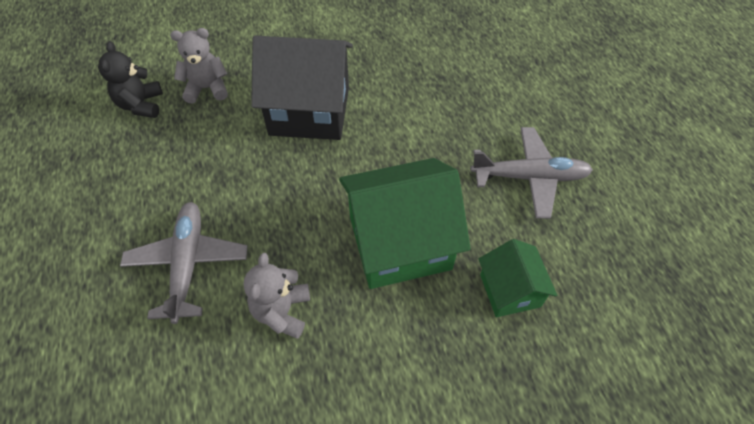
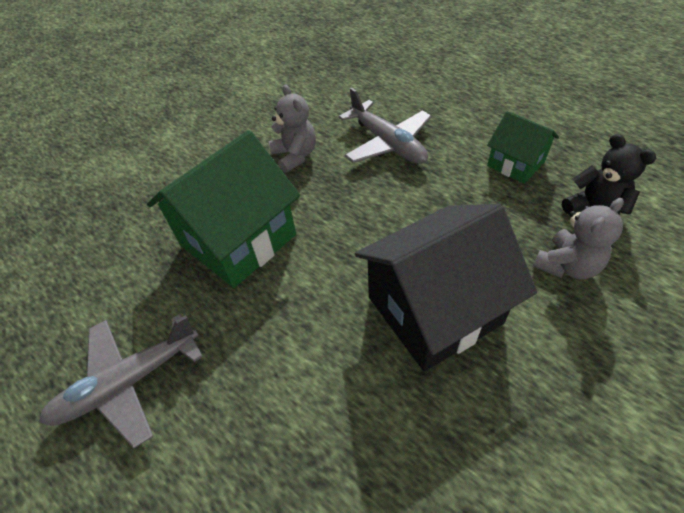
camera: 150 degrees right, 5 degrees down
(510, 290) = (122, 257): green house -> green house (516, 164)

